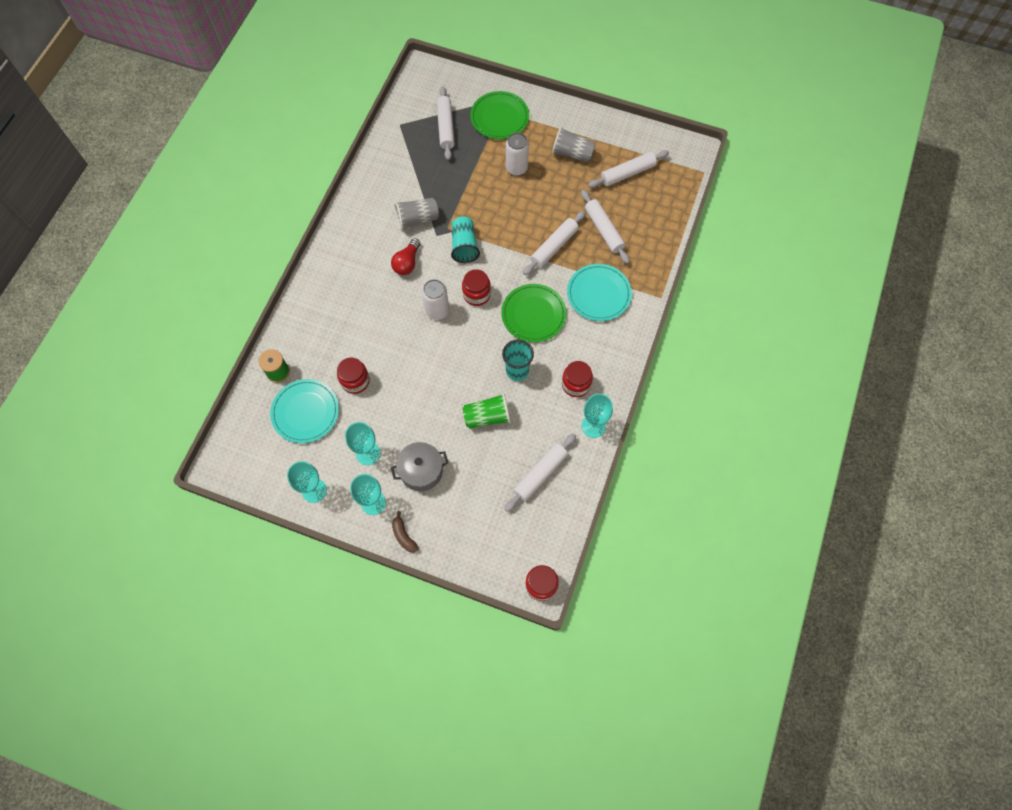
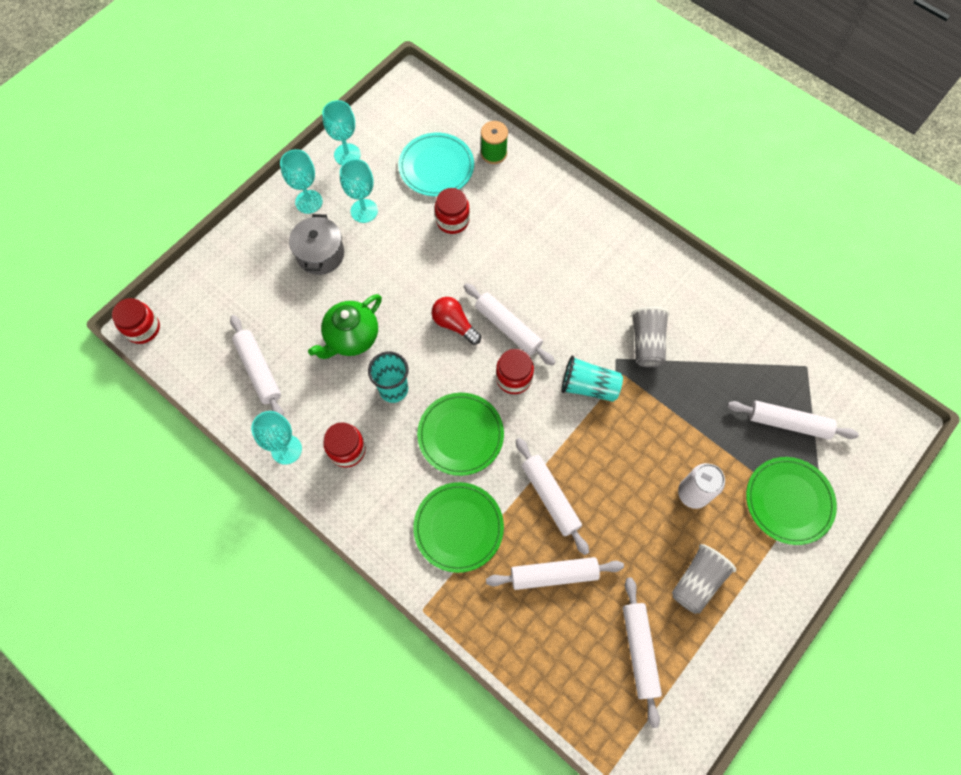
camera: 110 degrees right, 0 degrees up
(404, 535) = (261, 219): brown banana -> none
(407, 263) = (586, 314): red light bulb -> red light bulb (454, 324)
(437, 310) = (508, 327): white can -> white rolling pin
(487, 417) = (351, 338): green cup -> green teapot
(598, 294) = (458, 527): turquoise plate -> green plate

